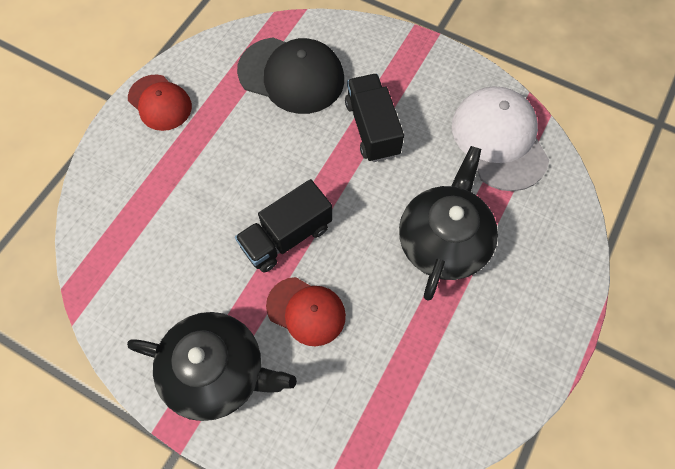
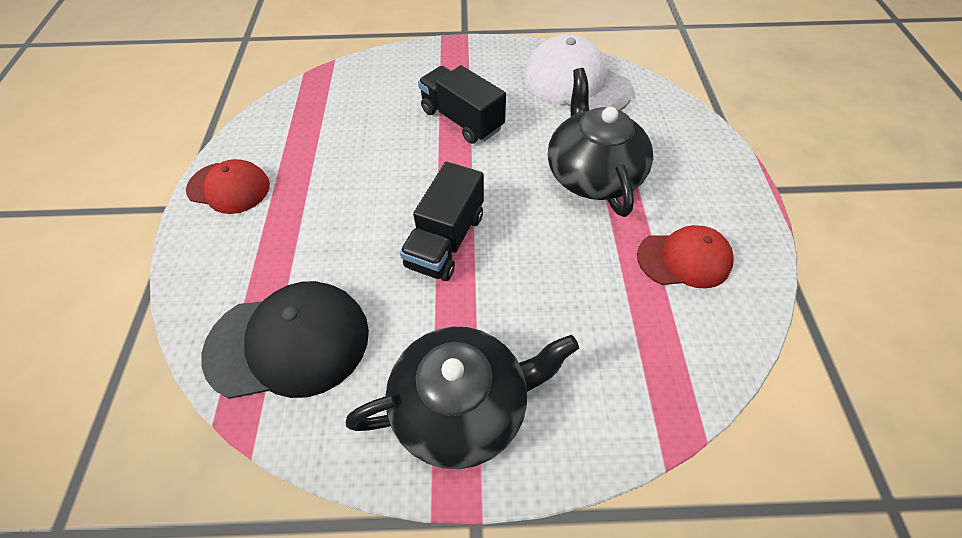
camera: 30 degrees left, 10 degrees down
(291, 75) = (355, 111): black cap -> black cap (289, 342)
(306, 311) = (514, 295): red cap -> red cap (684, 259)

